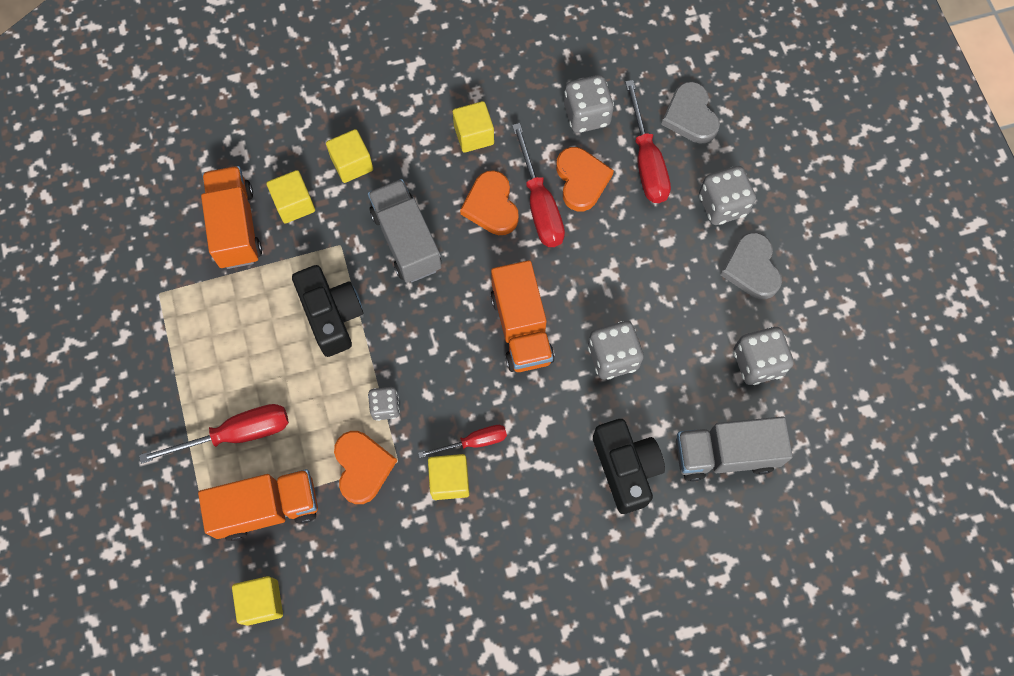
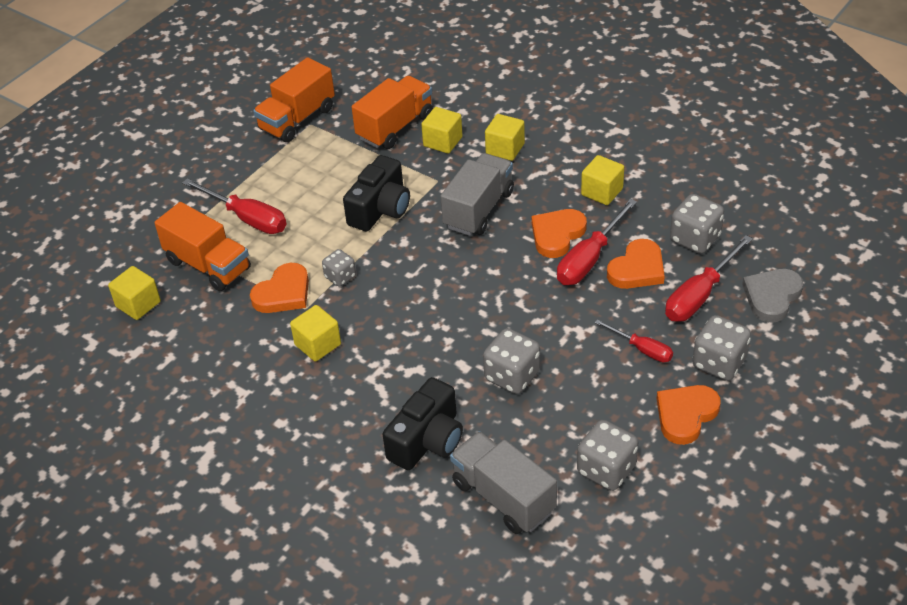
camera: 55 degrees right, 25 degrees down
(474, 442) = (361, 339): red screwdriver -> red screwdriver (642, 349)
(521, 328) = (478, 310): orange truck -> orange truck (297, 119)
(751, 268) = (685, 415): grey heart -> orange heart

